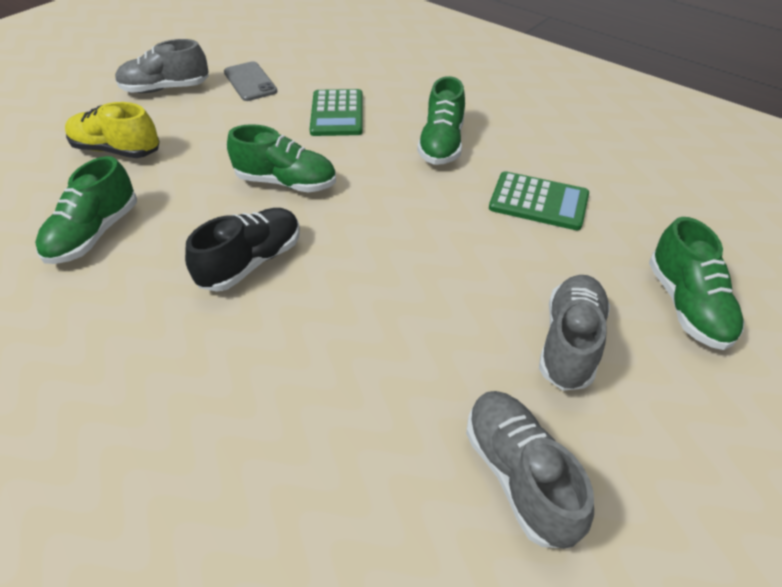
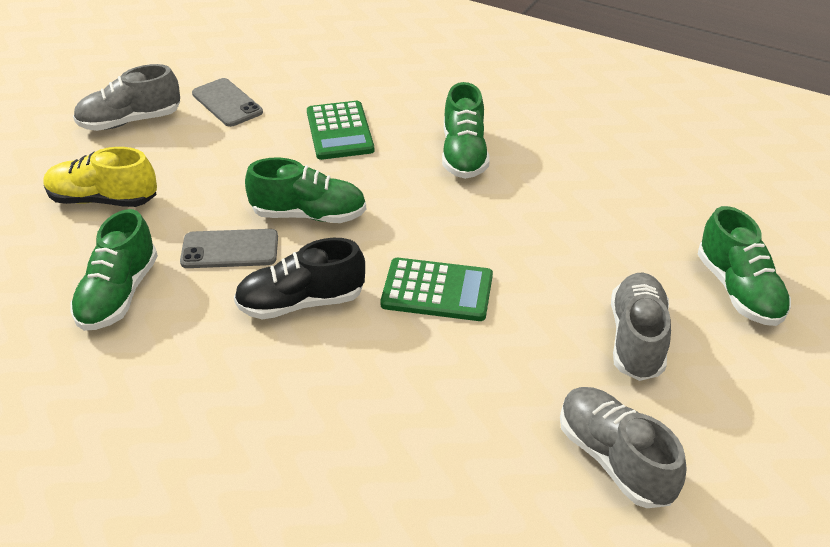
camera: 10 degrees left, 5 degrees down
(206, 205) = (230, 249): none -> grey phone
(251, 262) = (301, 302): black shoe -> black shoe turned 135 degrees counterclockwise
(538, 202) = (579, 205): green calculator -> green calculator (437, 290)

